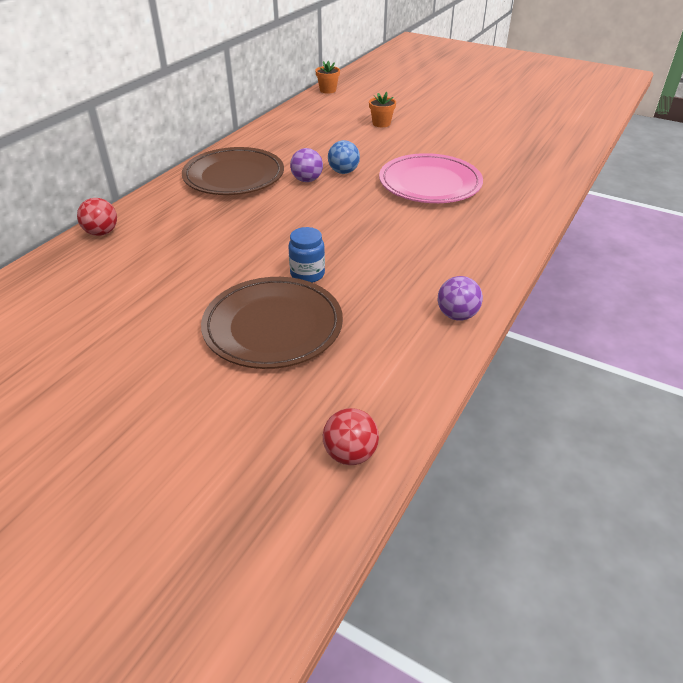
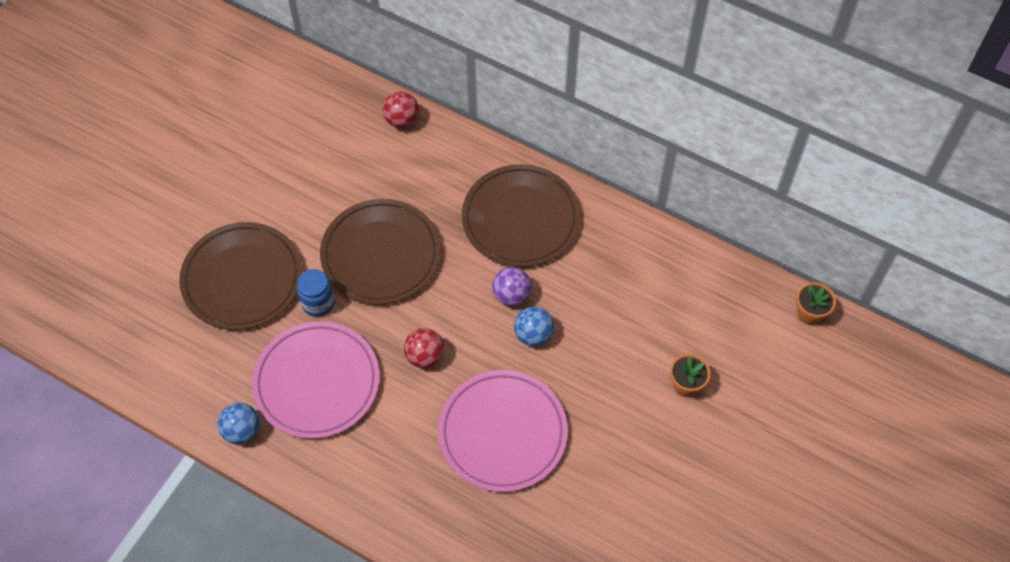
camera: 90 degrees right, 20 degrees up
(257, 240) = (381, 255): none -> brown plate
(350, 454) = (94, 338): red ball -> red ball (425, 356)
(396, 271) = (317, 382): none -> pink plate
(457, 315) = (242, 431): purple ball -> blue ball

